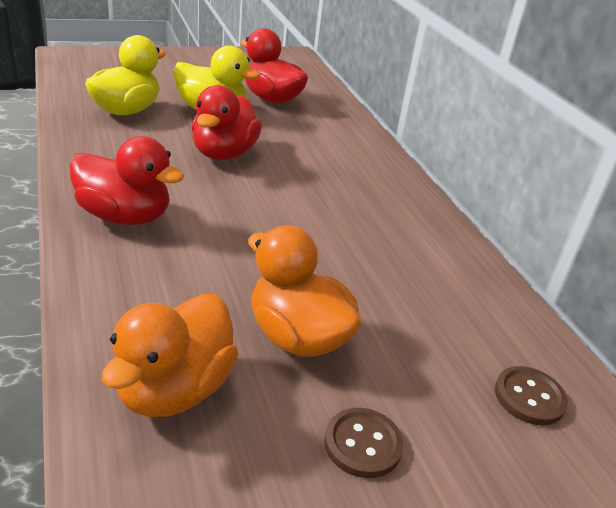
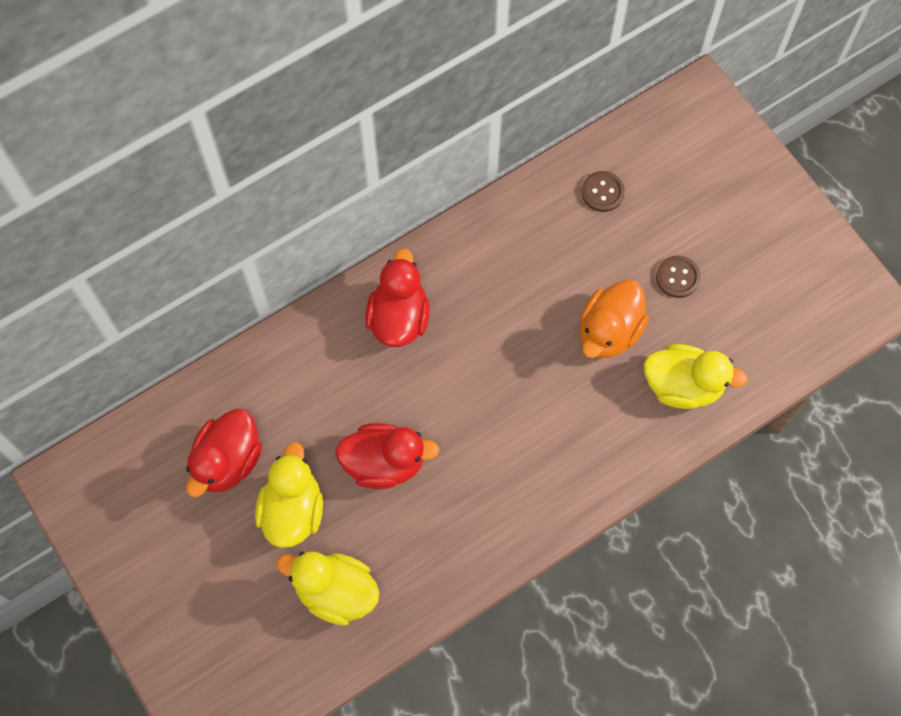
camera: 100 degrees left, 35 degrees up
(124, 216) = (528, 496): red duck -> red duck (399, 318)
(174, 389) = (683, 385): orange duck -> yellow duck

